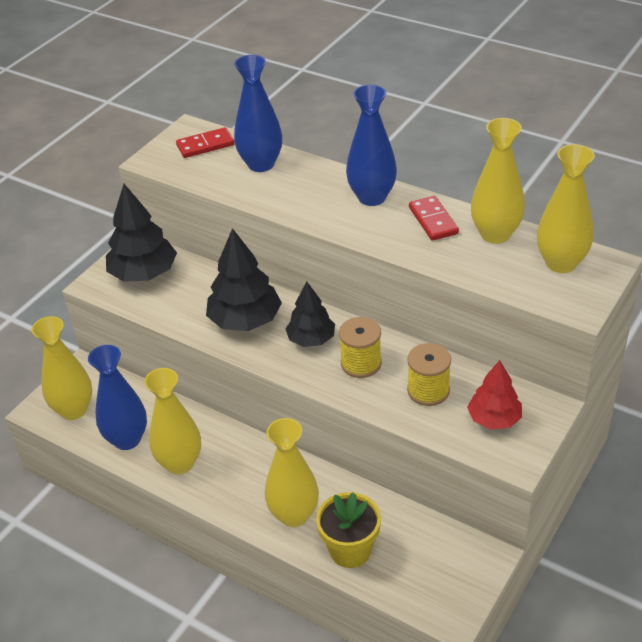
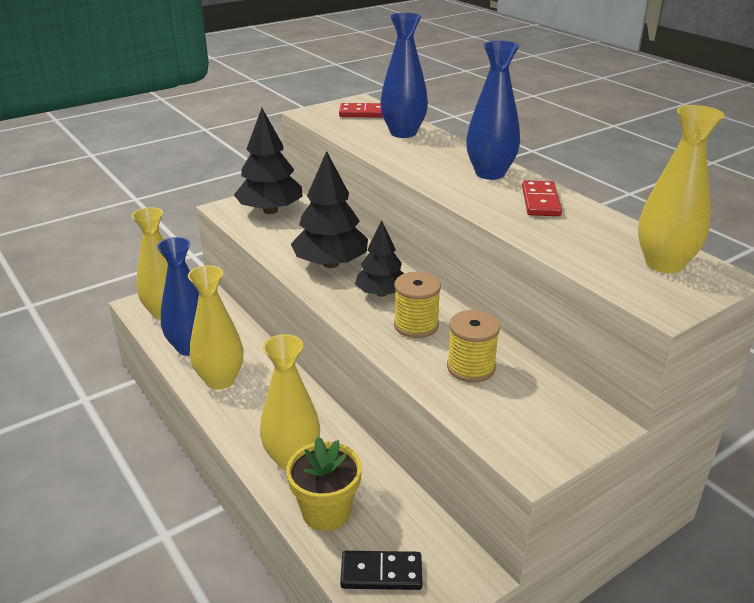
camera: 20 degrees right, 10 degrees down
(421, 582) = (381, 573): none -> black domino
(494, 419) = (528, 414): red tree -> none
(495, 234) = (601, 225): yellow vase -> none

